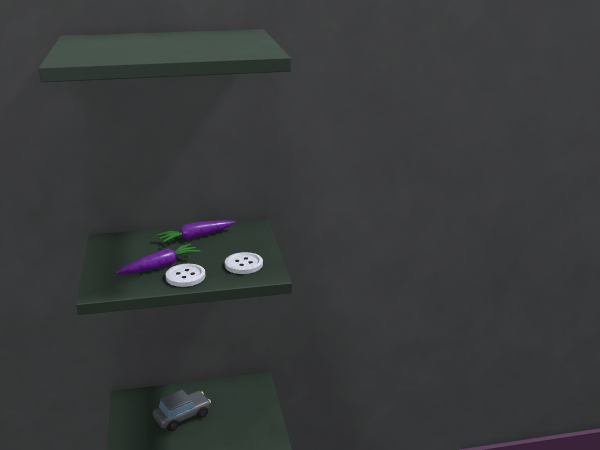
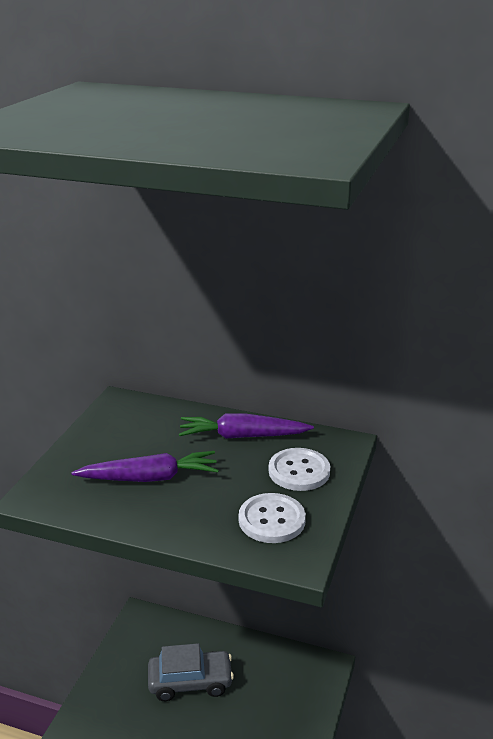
camera: 30 degrees right, 5 degrees up
(185, 276) = (168, 513): white button -> white button (299, 471)

